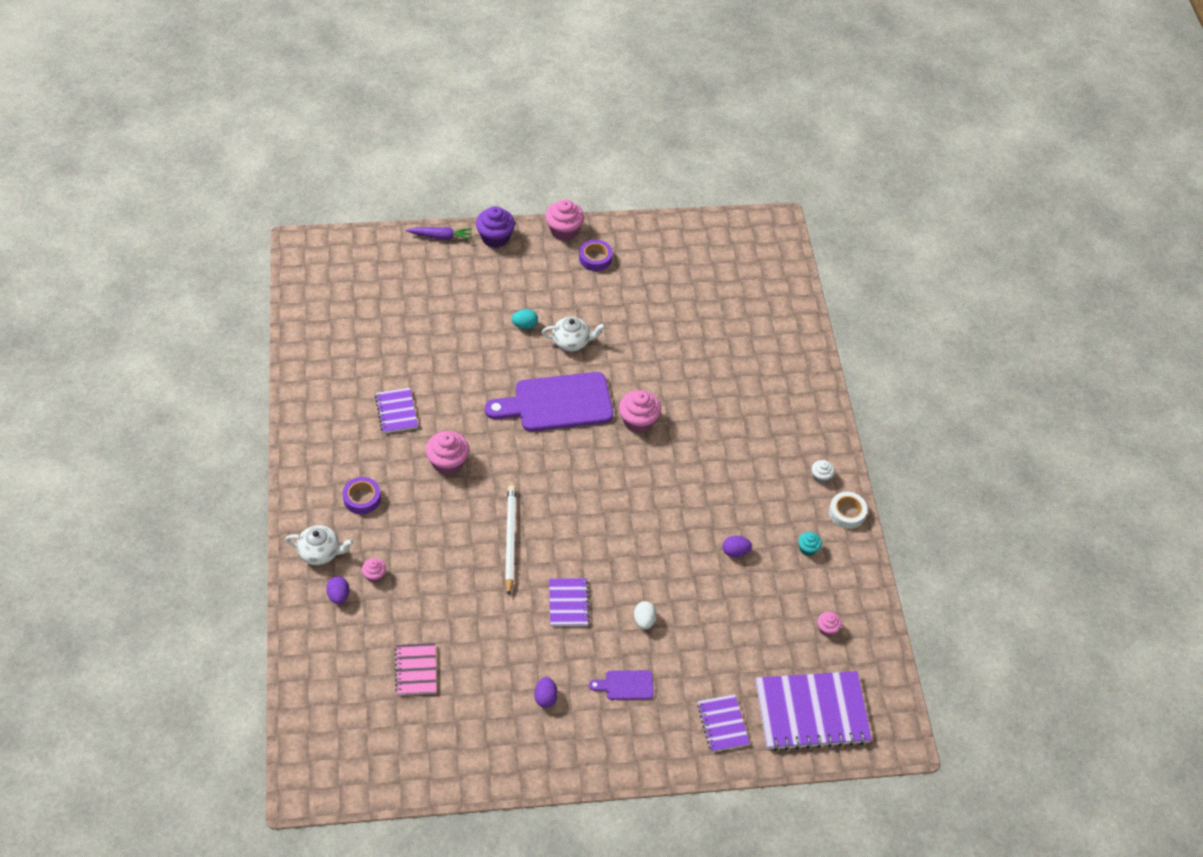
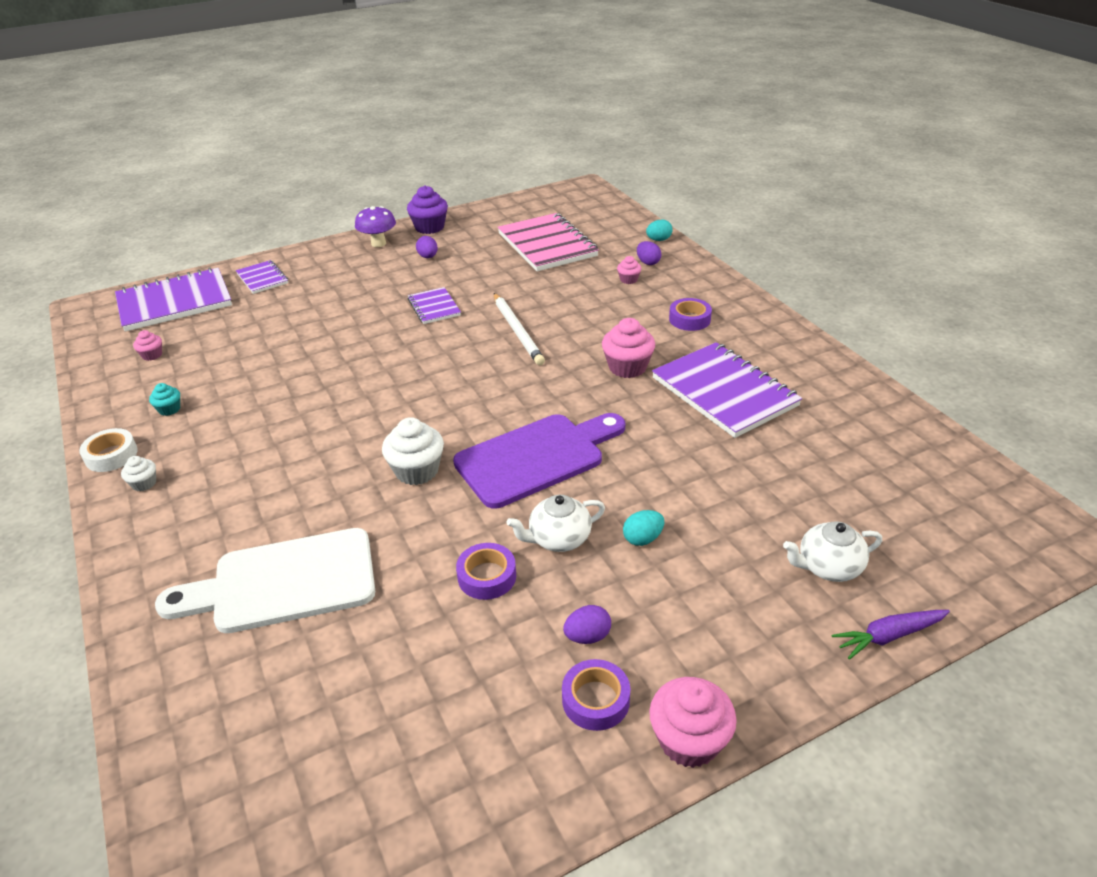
camera: 165 degrees right, 15 degrees down
(301, 632) = (658, 240): none -> turquoise egg
(320, 552) = (690, 279): white teapot -> white teapot (828, 567)
(396, 411) = (724, 392): purple notebook -> purple notebook, size x1.92
(416, 670) = (547, 245): pink notebook -> pink notebook, size x1.92
(495, 237) = (800, 672): purple cupcake -> purple cupcake (429, 227)
(589, 749) = (378, 243): none -> purple mushroom
(621, 334) = (487, 576): none -> purple tape
(626, 685) = (358, 277): purple cutting board -> none
(638, 421) = (417, 471): pink cupcake -> white cupcake
(644, 620) = (353, 315): white egg -> none
(734, 370) = (284, 582): none -> white cutting board
(735, 552) = (261, 384): purple egg -> purple egg (587, 636)

